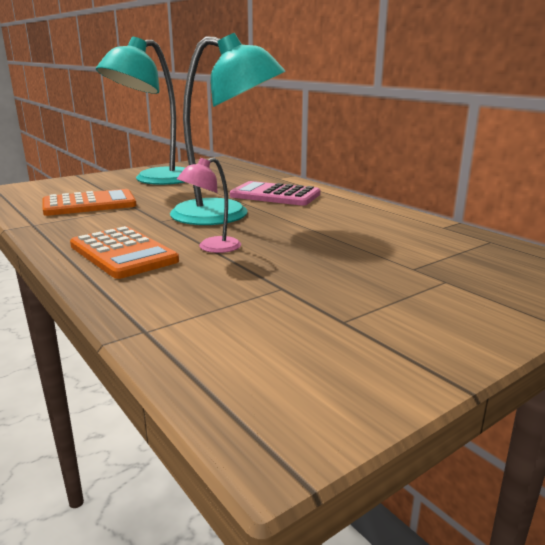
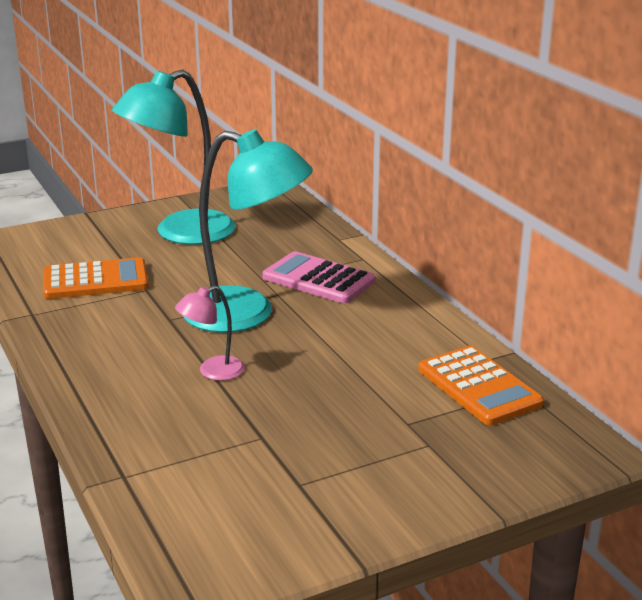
camera: 10 degrees right, 5 degrees up
(123, 253) = (120, 372): orange calculator -> orange calculator (479, 387)

